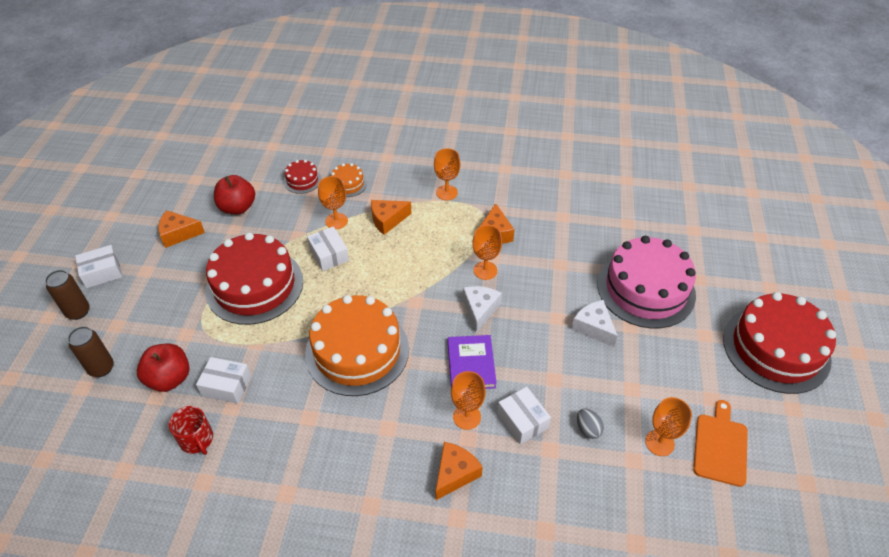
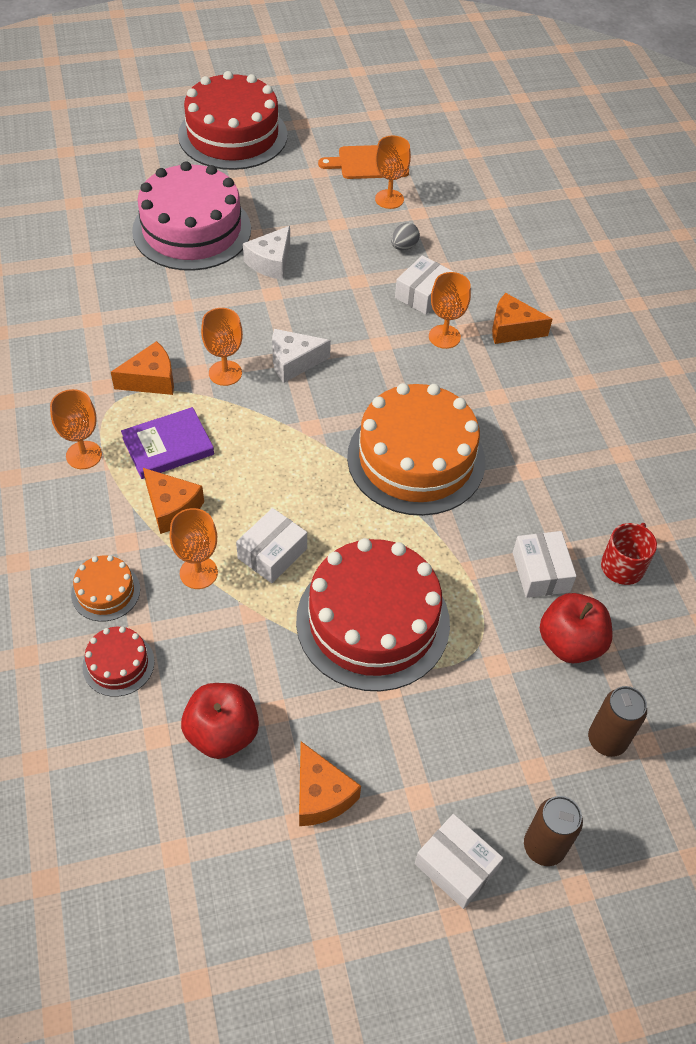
camera: 115 degrees left, 5 degrees up
(471, 364) = (376, 350): purple book -> purple book (168, 446)

